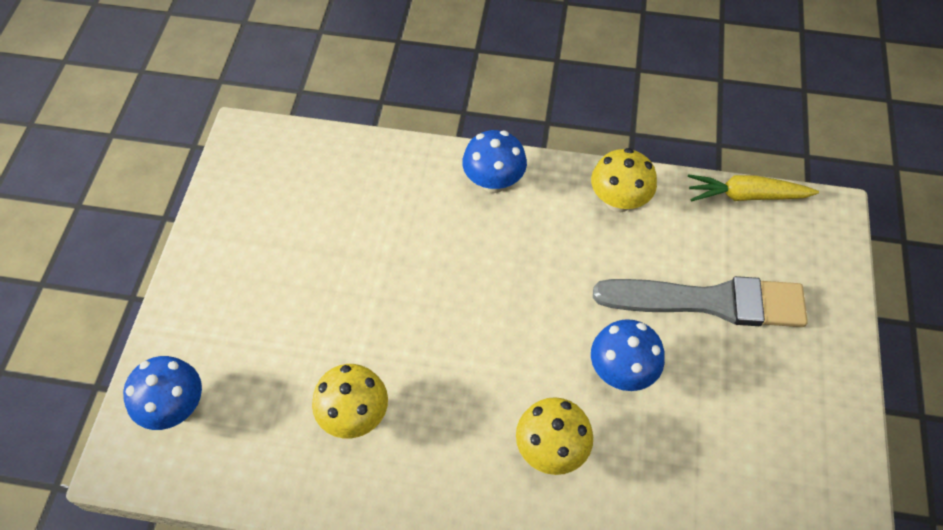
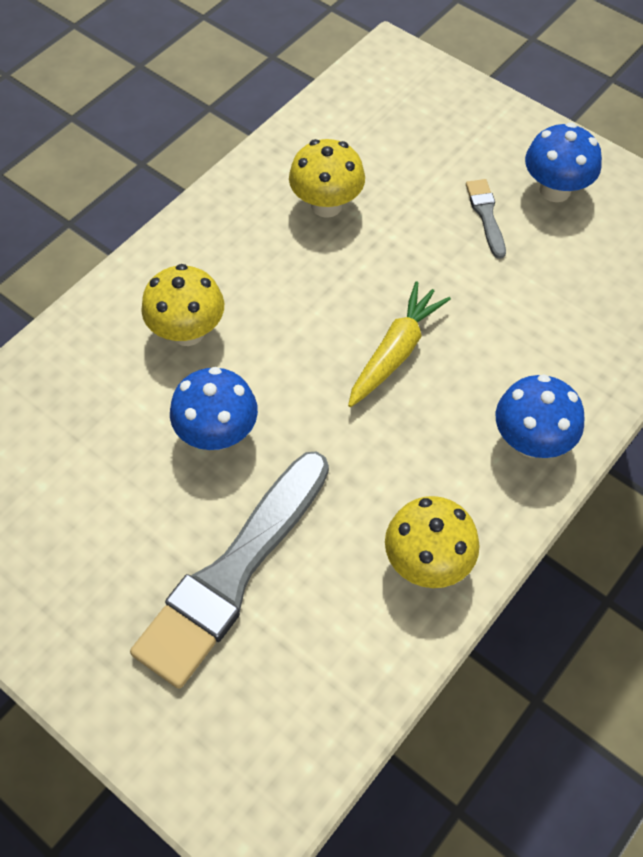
camera: 120 degrees right, 0 degrees up
(175, 407) = (418, 95): blue mushroom -> blue mushroom (555, 190)
(302, 290) = (486, 215): none -> grey brush
(746, 195) = (344, 728): yellow carrot -> yellow carrot (395, 352)

